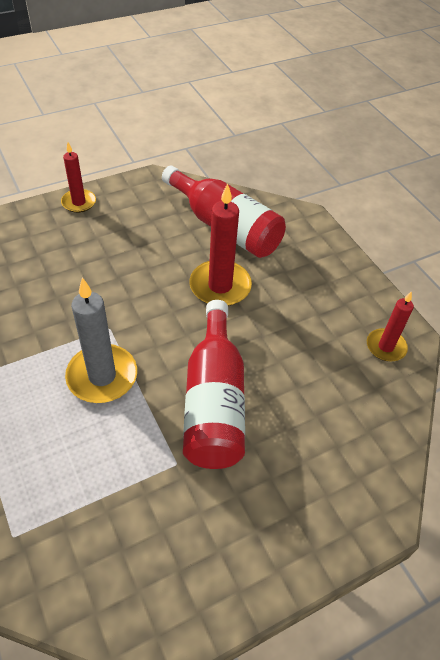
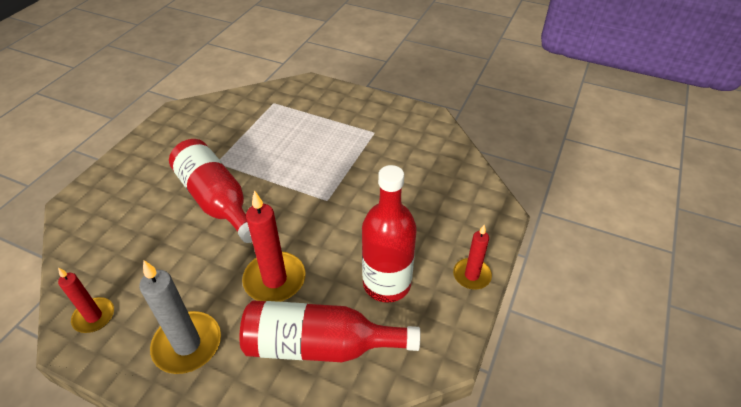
camera: 145 degrees right, 5 degrees down
(102, 376) = (301, 174): grey candle -> grey candle (187, 344)
(141, 233) = (387, 283): none -> red bottle

